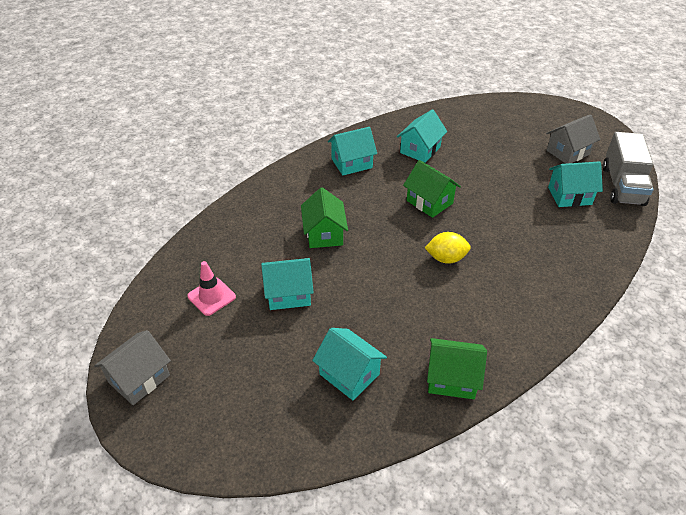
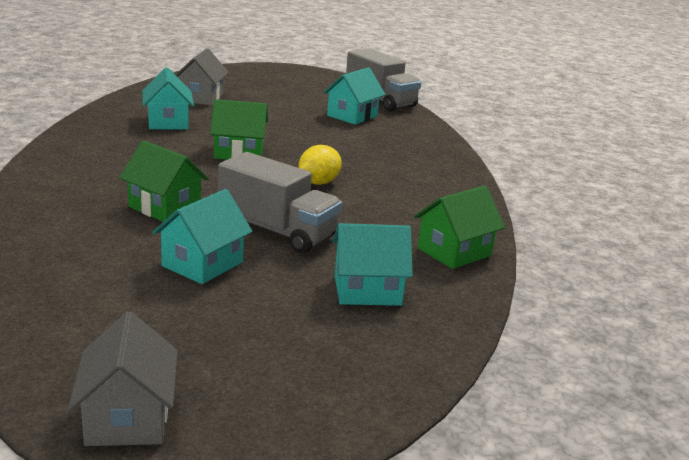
camera: 50 degrees left, 20 degrees down
(211, 296) = (105, 305): pink traffic cone -> none
(352, 163) = (105, 149): turquoise house -> none
(362, 290) = (277, 231): none -> grey truck
(568, 152) = (307, 92): grey house -> grey house (200, 98)

